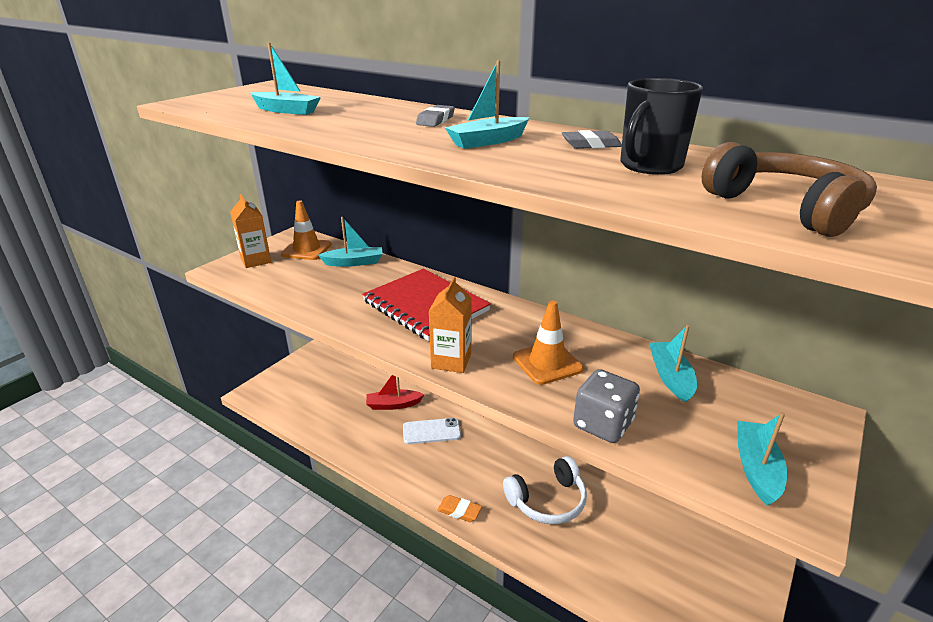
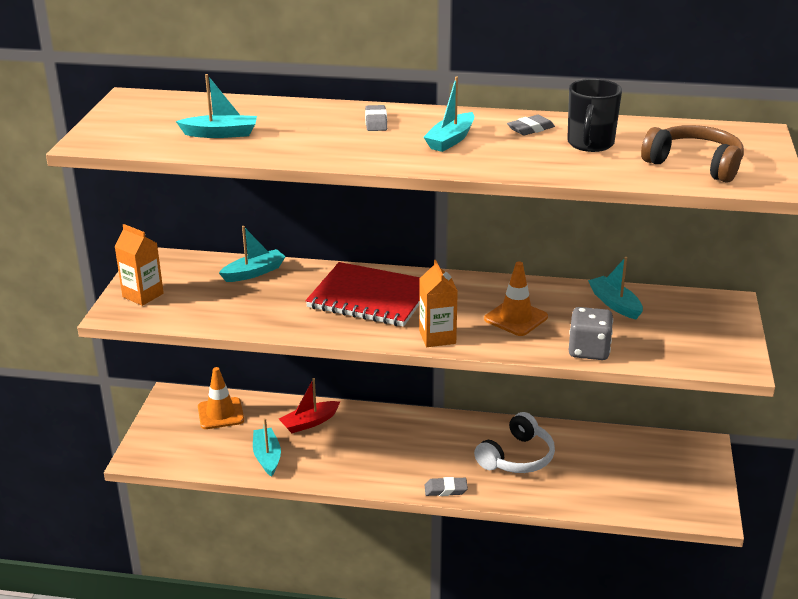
camera: 25 degrees left, 0 degrees up
(306, 249) = (185, 271): orange traffic cone -> orange traffic cone (220, 414)
(431, 431) = (369, 435): white phone -> none
(459, 511) = (445, 489): orange eraser -> grey eraser
(756, 468) = (703, 349): turquoise boat -> turquoise boat (267, 457)

